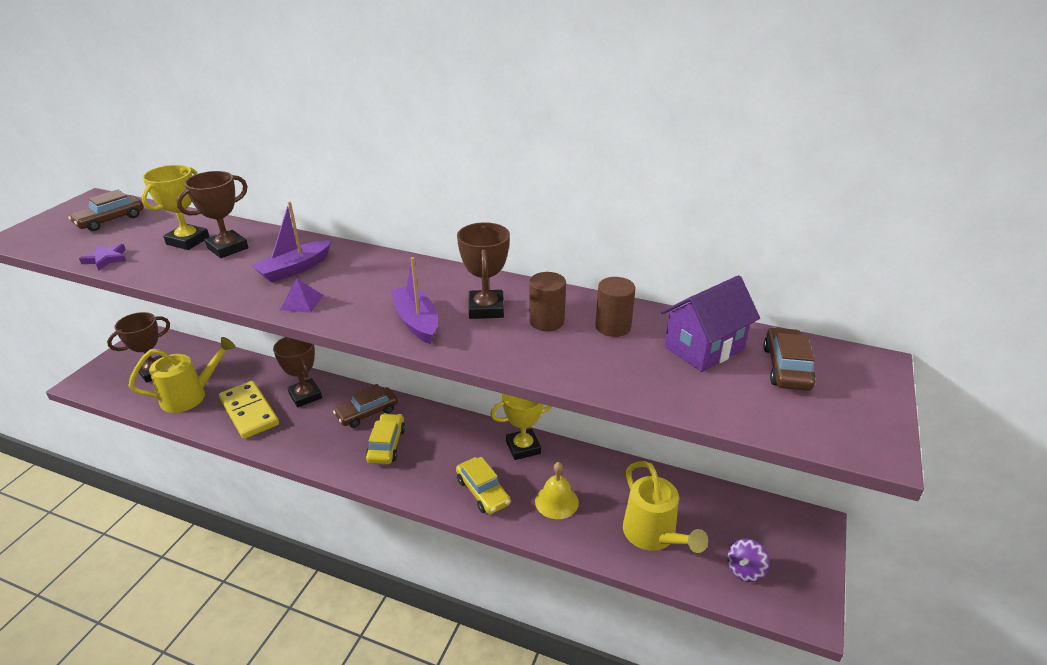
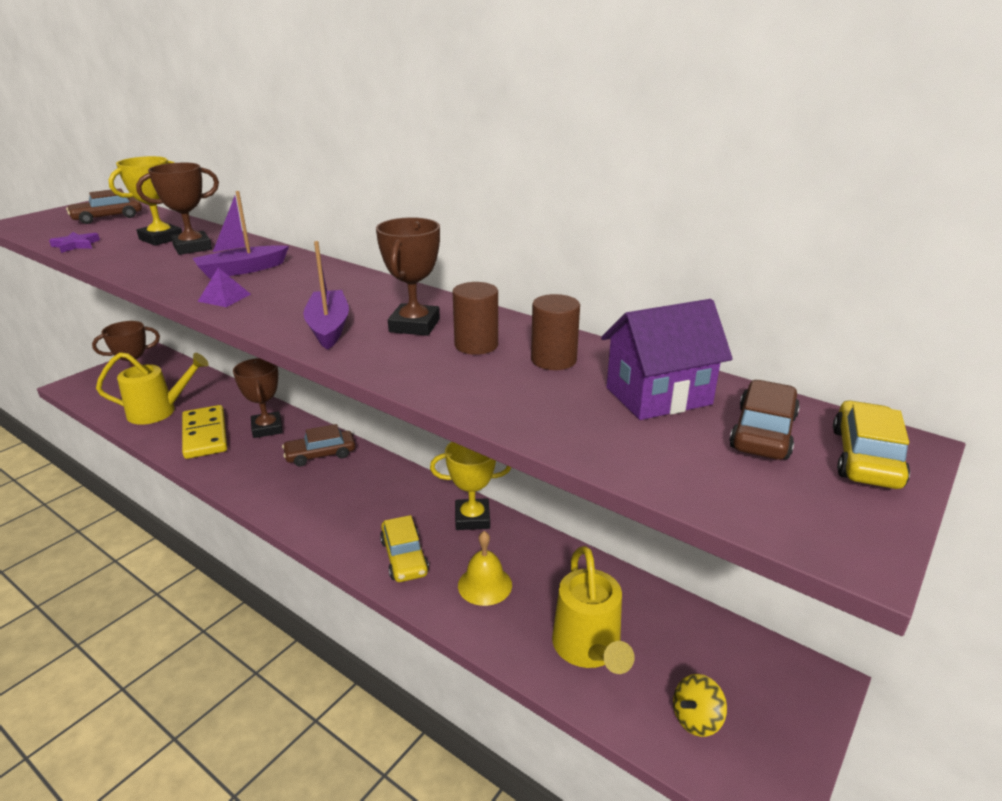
camera: 15 degrees right, 5 degrees down
(386, 445) = (324, 489): yellow car -> yellow car (865, 457)
(745, 570) = (696, 719): purple spinning top -> yellow spinning top

